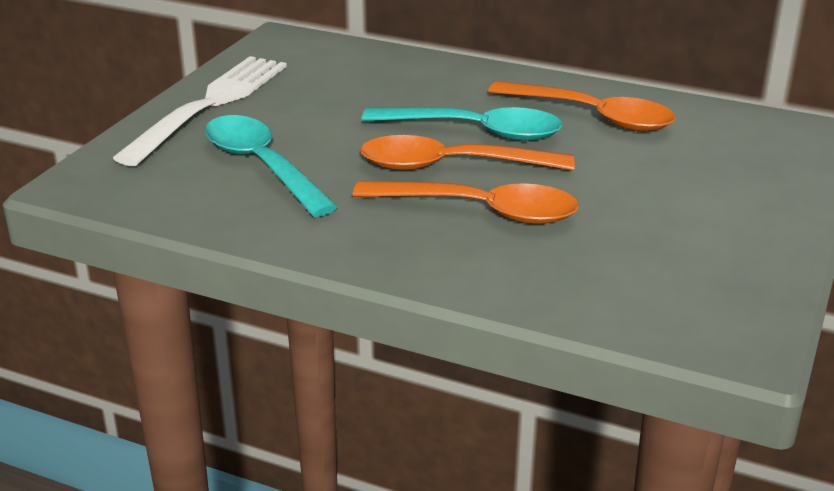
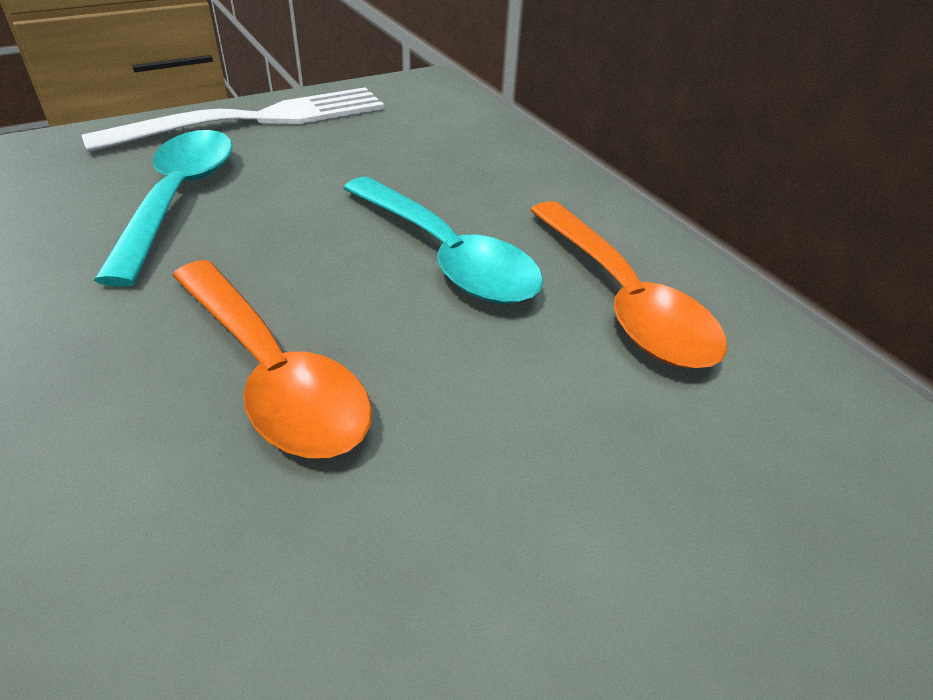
camera: 35 degrees right, 10 degrees up
(451, 166) = (346, 289): orange spoon -> none

